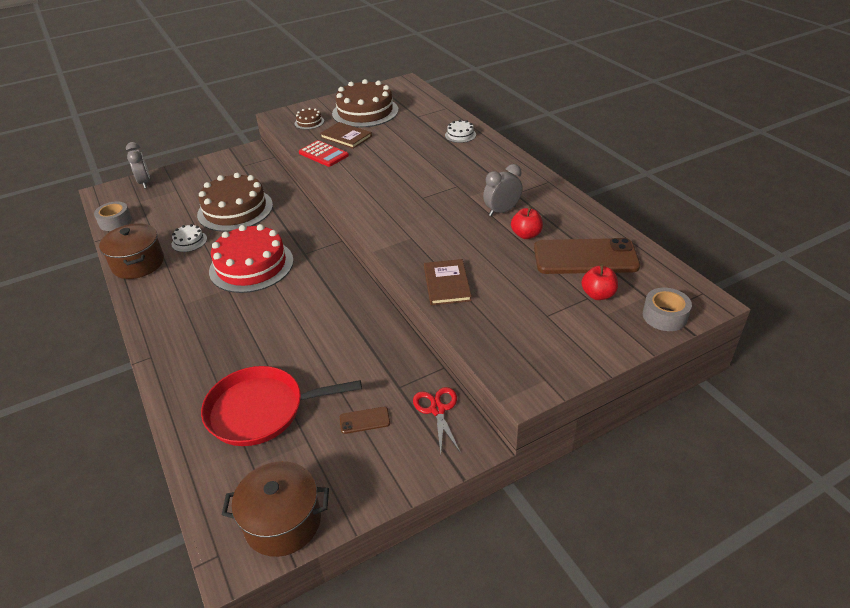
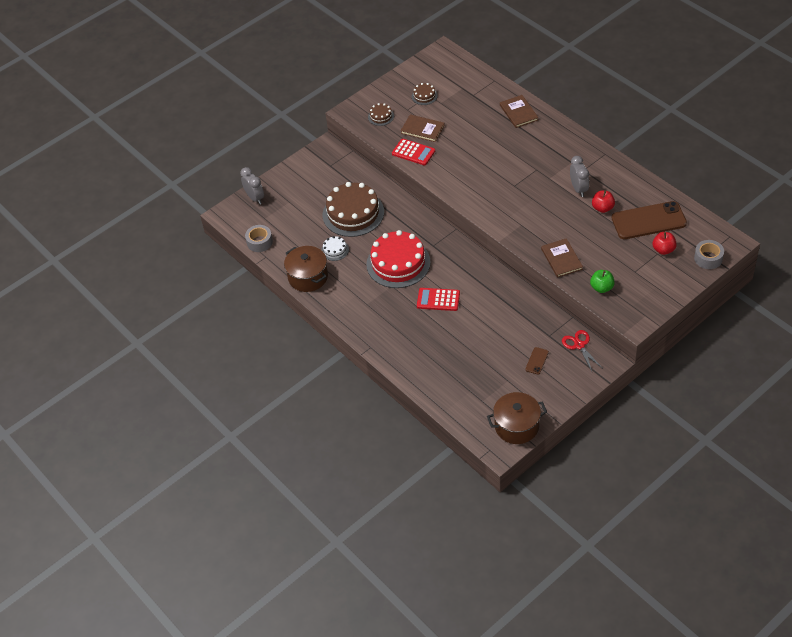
camera: 10 degrees left, 10 degrees up
(261, 410) = (468, 367): red pan -> none
(274, 314) = (438, 300): none -> red calculator
(364, 420) = (537, 361): brown phone -> brown phone turned 45 degrees counterclockwise
(365, 112) = (424, 96): brown cake -> brown cake, size x0.44
(460, 135) = (518, 112): white cake -> brown book
(490, 329) = (601, 288): none -> green apple
(502, 211) = (578, 189): grey clock -> grey clock turned 120 degrees clockwise

